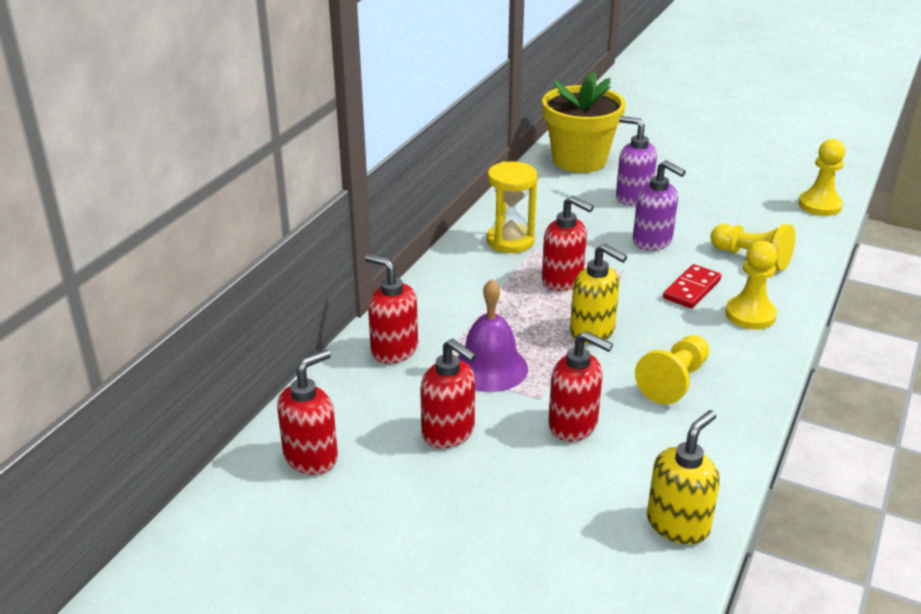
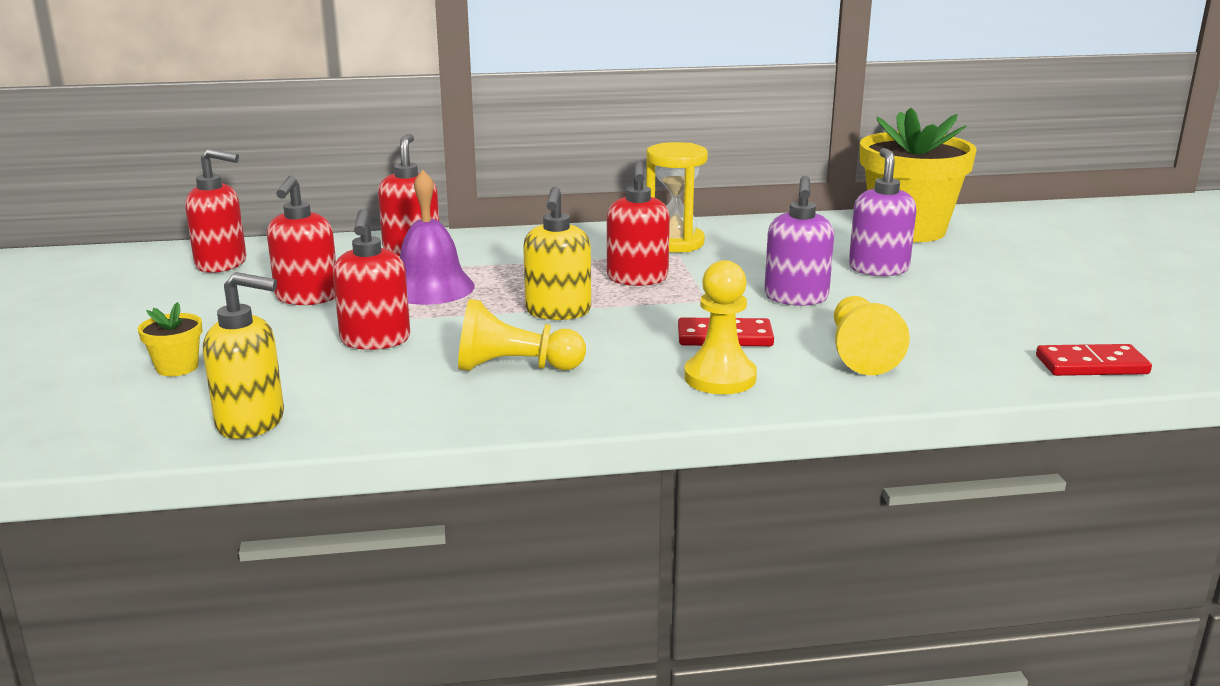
camera: 55 degrees right, 10 degrees down
(540, 539) = (177, 367): none -> yellow flower pot
(819, 205) = (1091, 365): yellow pawn -> red domino

